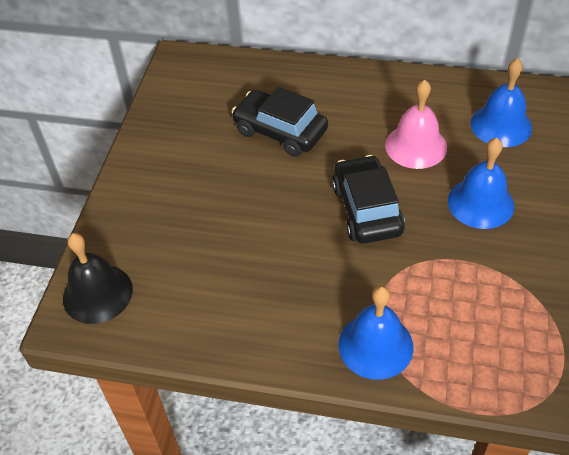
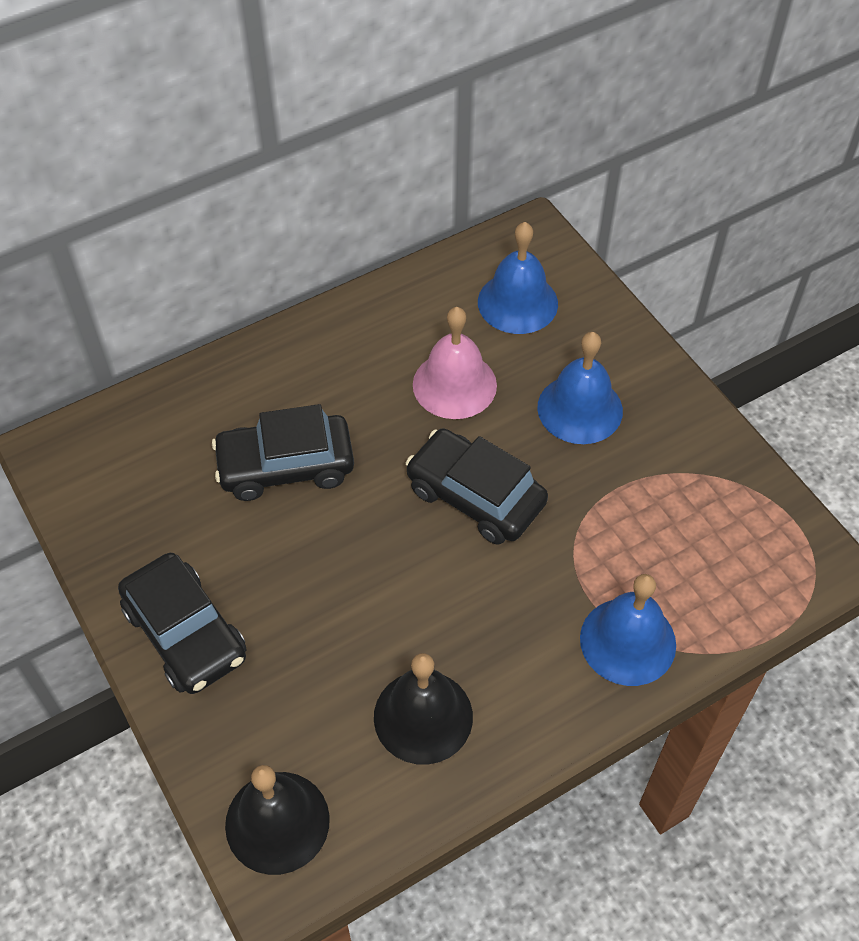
camera: 45 degrees left, 5 degrees up
(150, 177) = (185, 633): none -> black car
(219, 298) = (423, 716): none -> black bell

